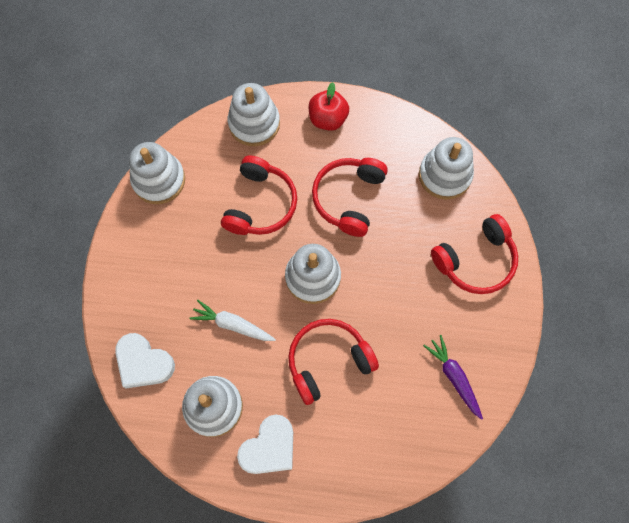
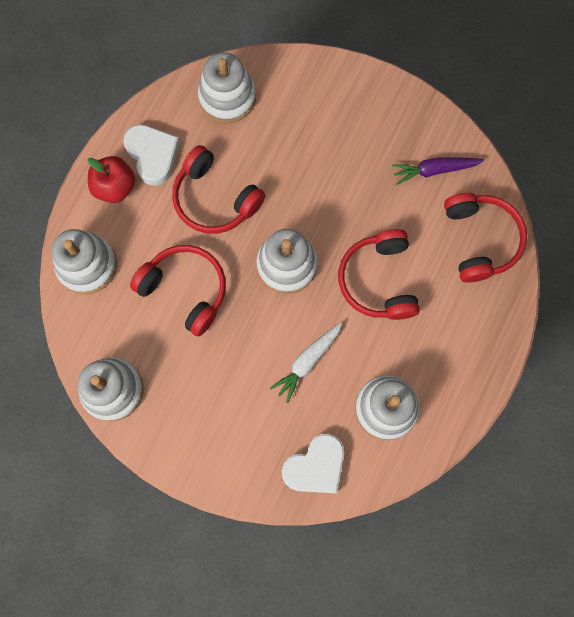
camera: 70 degrees left, 5 degrees up
(269, 447) = (444, 366): white heart -> white heart (153, 155)
(475, 260) = (328, 105): red headphones -> red headphones (480, 240)

